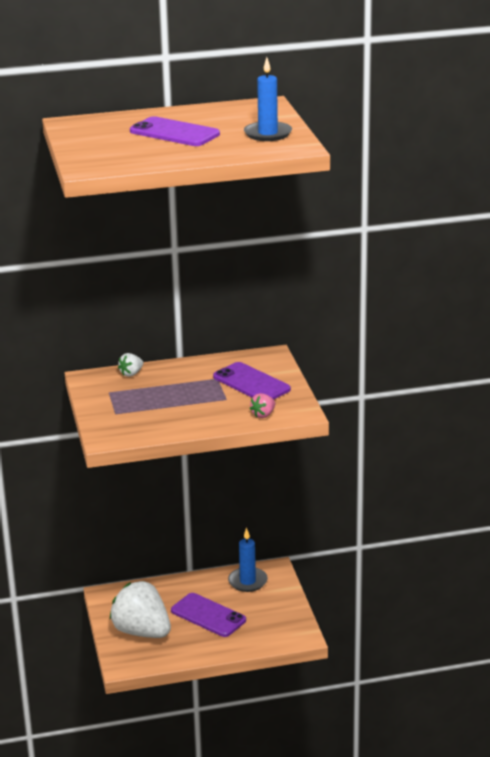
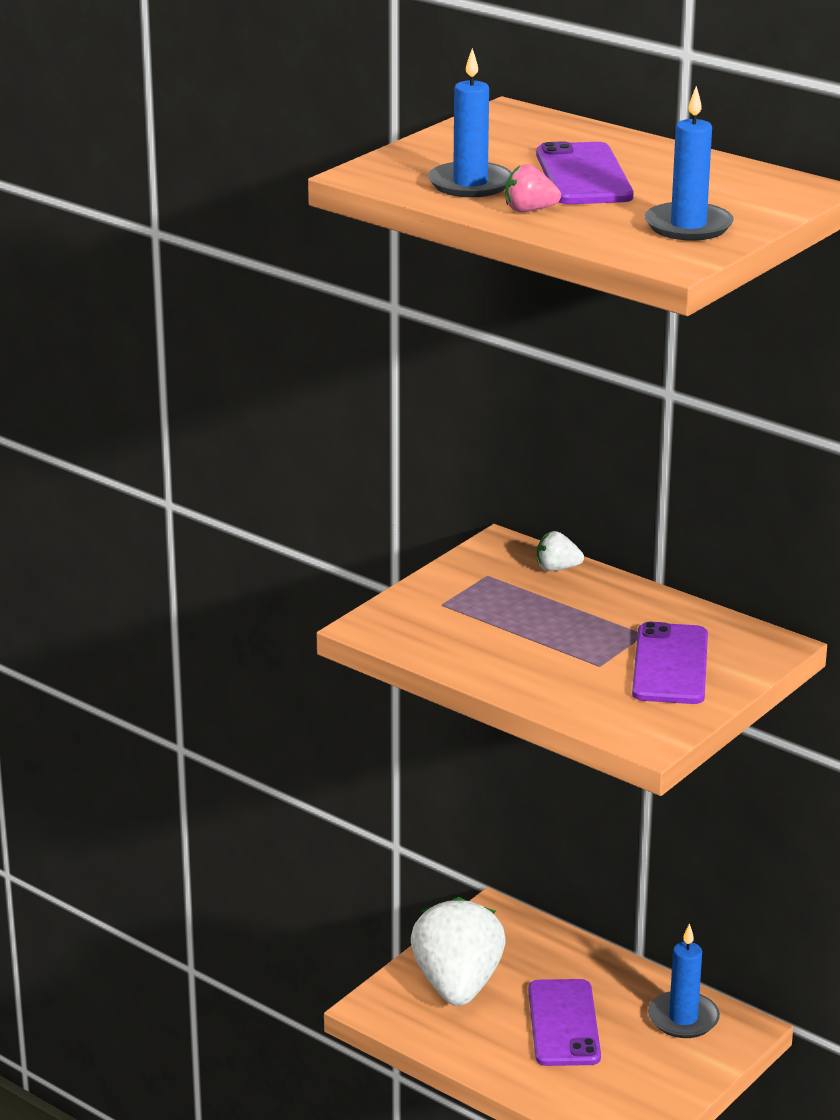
camera: 50 degrees right, 0 degrees up
(141, 154) = (470, 184): none -> blue candle
(263, 415) = (599, 712): pink strawberry -> pink strawberry (529, 210)

